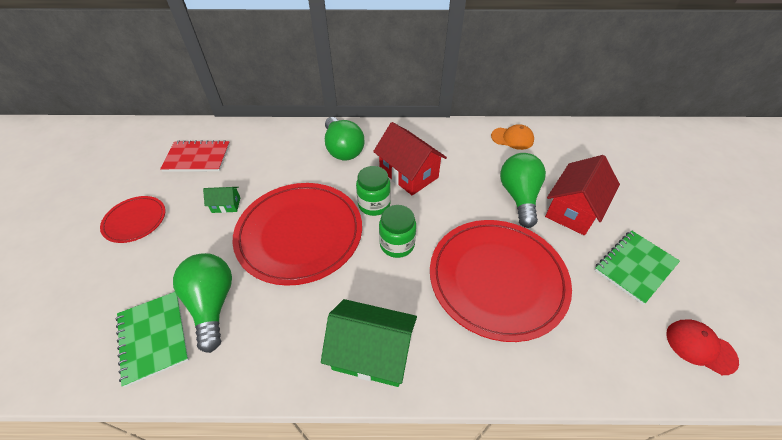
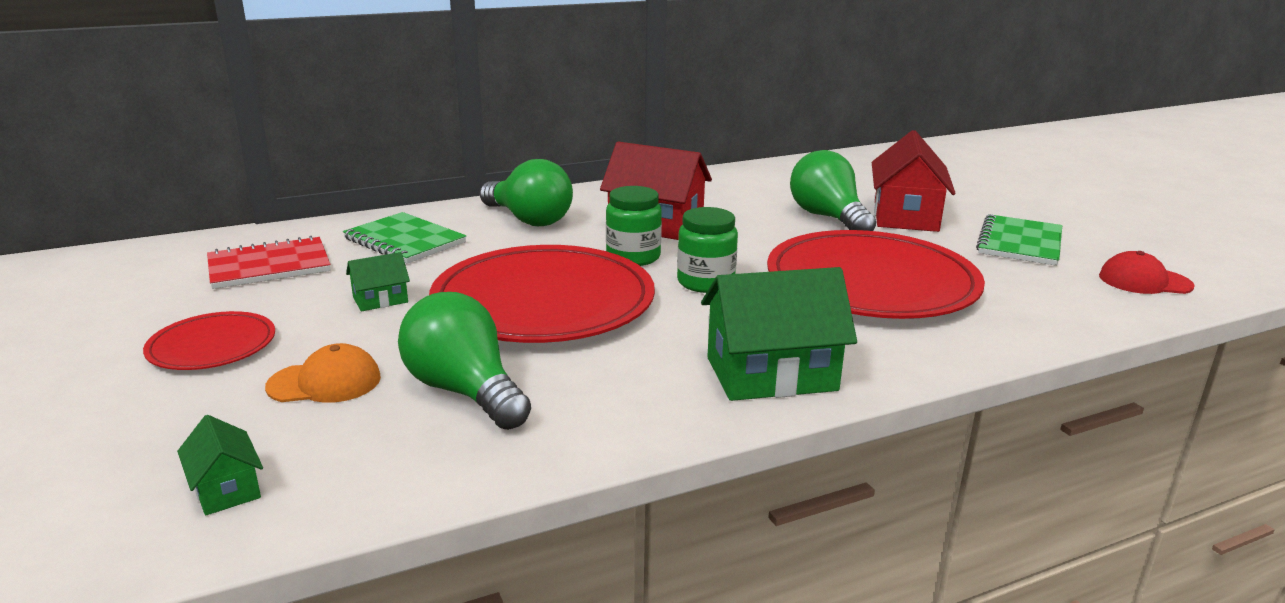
camera: 25 degrees left, 25 degrees down
(73, 342) = (226, 489): none -> green house
(153, 337) = (390, 446): green notebook -> green notebook (404, 241)
(512, 138) = (769, 176): orange cap -> orange cap (325, 382)

